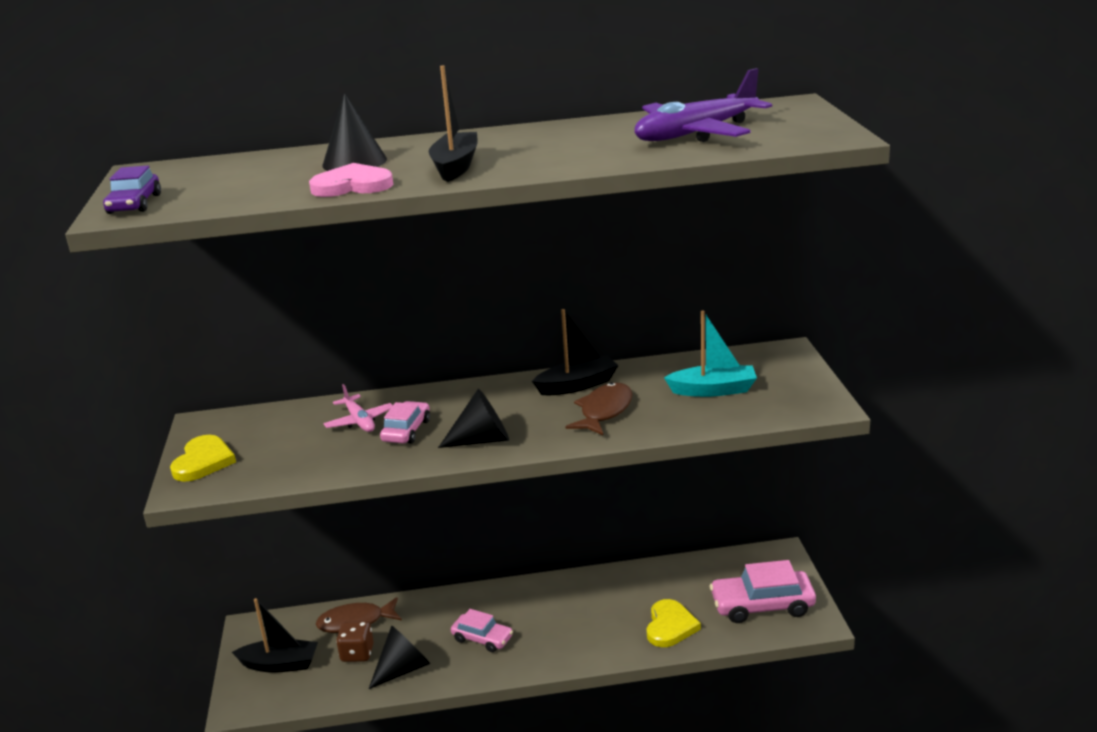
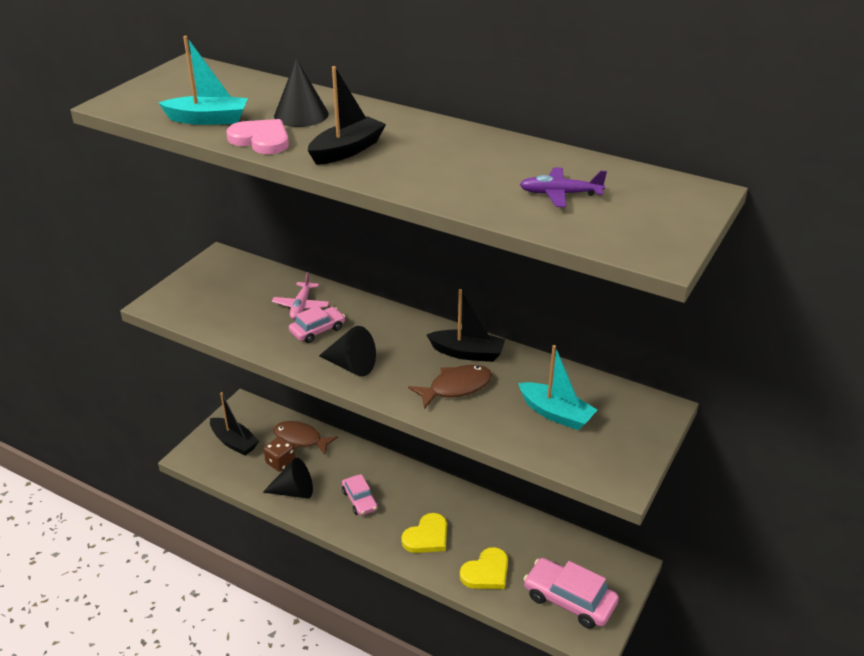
camera: 35 degrees right, 10 degrees up
(135, 204) = (135, 98): purple car -> none
(203, 461) = (187, 289): yellow heart -> yellow heart (427, 536)
(260, 192) = (208, 119): none -> turquoise boat
(696, 134) = (560, 194): purple plane -> purple plane, size x0.55

